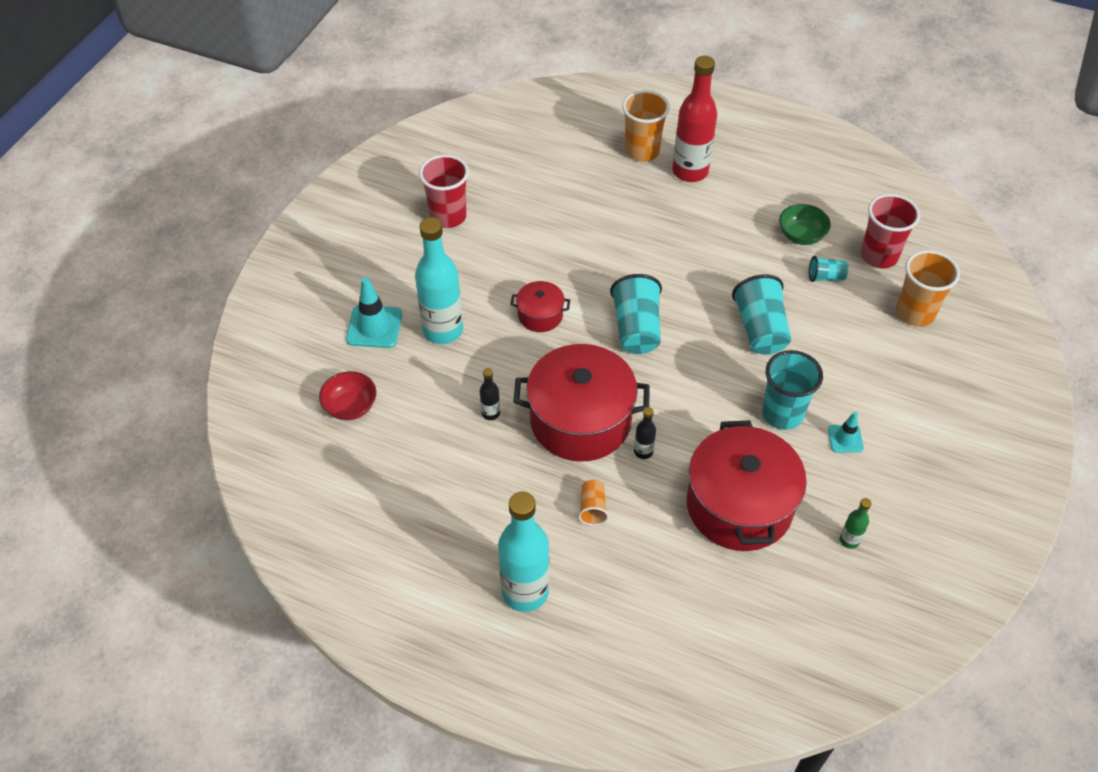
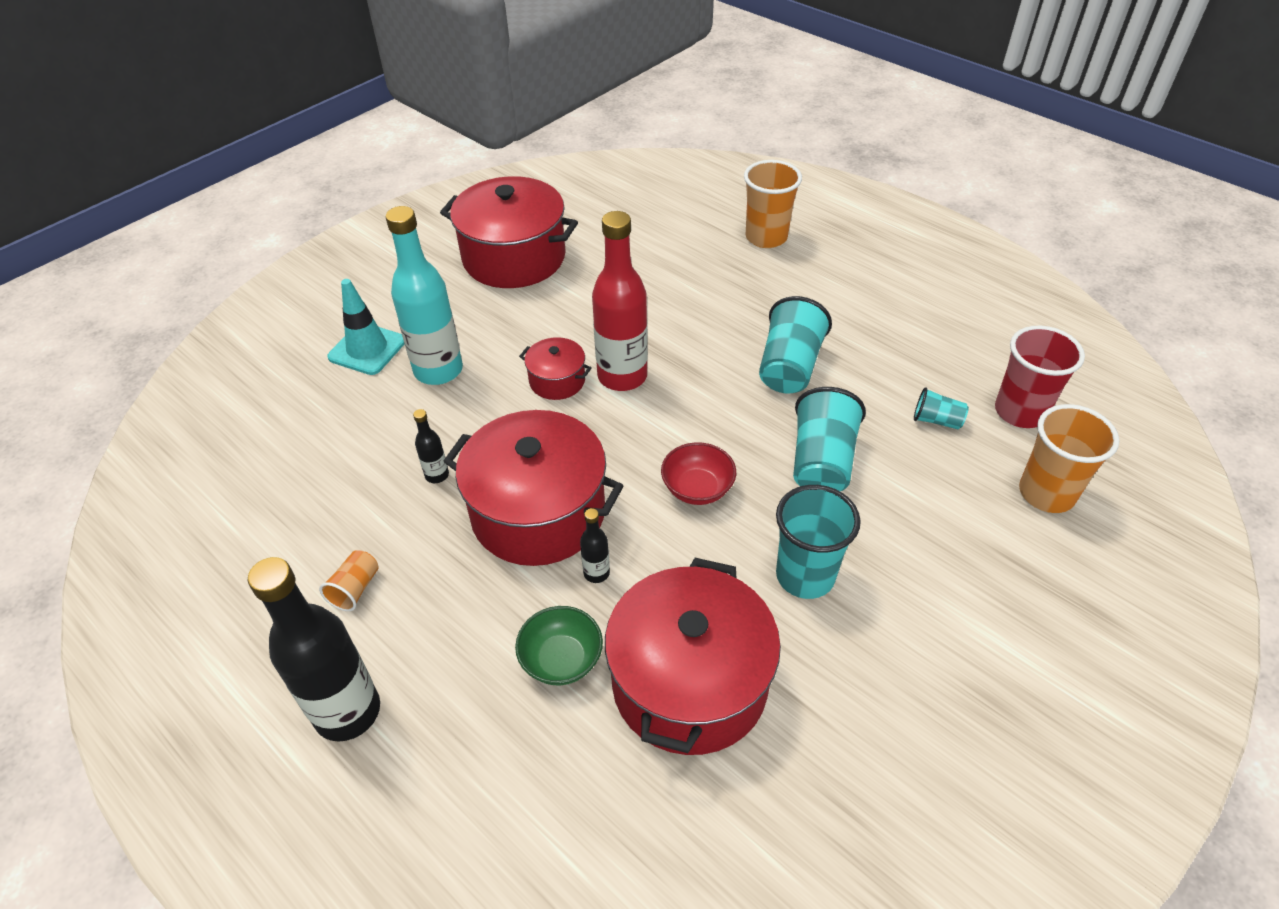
camera: 20 degrees right, 5 degrees down
(350, 406) = (288, 426): red bowl -> red bowl (697, 489)
(448, 216) = (514, 257): red cup -> red pot
(525, 591) = (347, 712): turquoise bottle -> black bottle
(592, 508) = (493, 627): orange cup -> orange cup (355, 589)
(636, 329) = (663, 423): turquoise cup -> turquoise cup (789, 367)
(690, 171) = (813, 268): red bottle -> red bottle (622, 376)
(801, 235) = (923, 365): green bowl -> green bowl (561, 660)
(845, 439) = (881, 634): turquoise traffic cone -> none
(849, 540) = (828, 785): green bottle -> none

